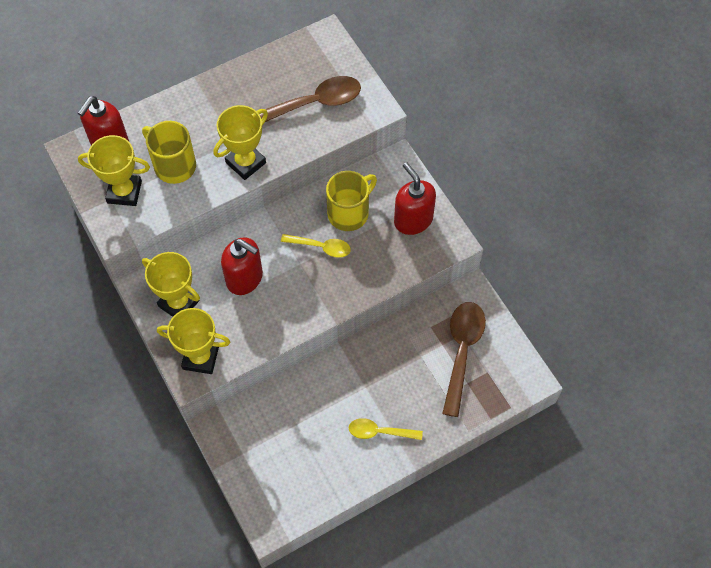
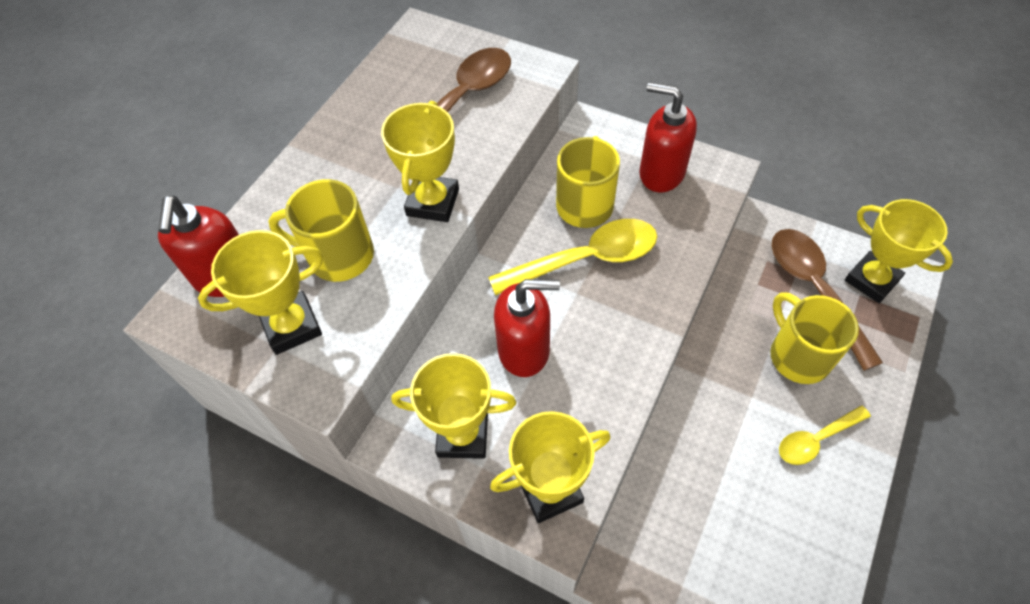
camera: 30 degrees left, 5 degrees down
(321, 247) = (585, 259): yellow spoon -> yellow spoon, size x1.70
(414, 382) = (798, 355): none -> yellow mug
(504, 368) = (871, 280): none -> yellow trophy

